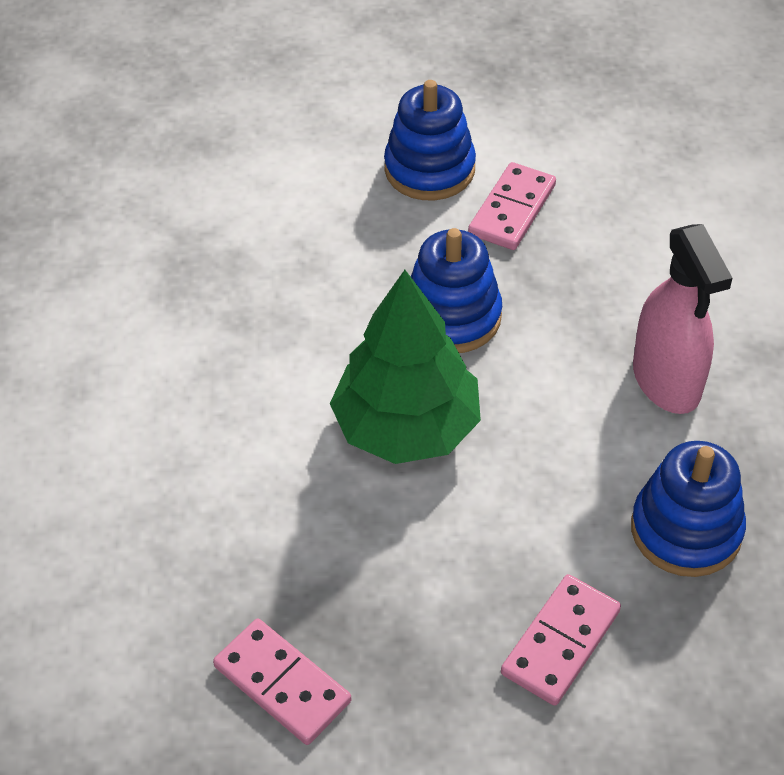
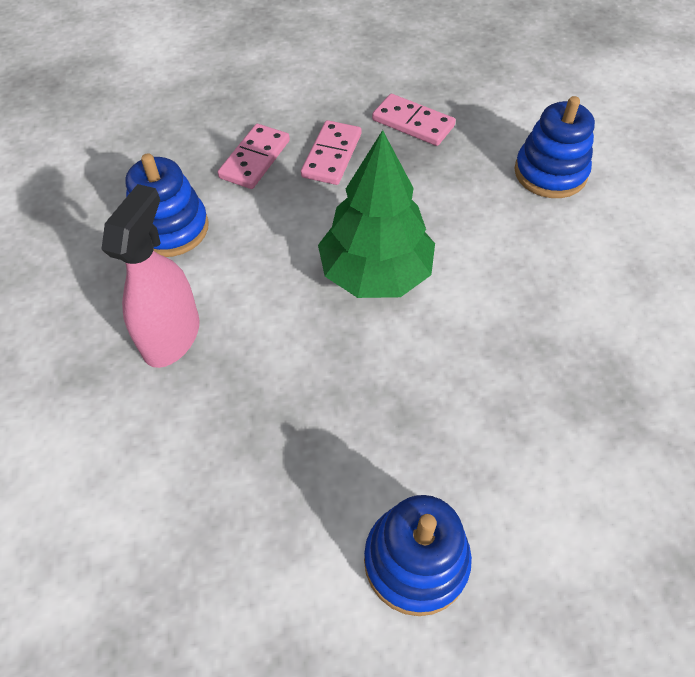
camera: 170 degrees right, 5 degrees up
(452, 316) = (358, 373): blue stacking toy -> blue stacking toy (550, 173)
(512, 210) = (316, 511): pink domino -> pink domino (332, 155)
(666, 381) = (172, 336): pink spray bottle -> pink spray bottle turned 45 degrees clockwise

